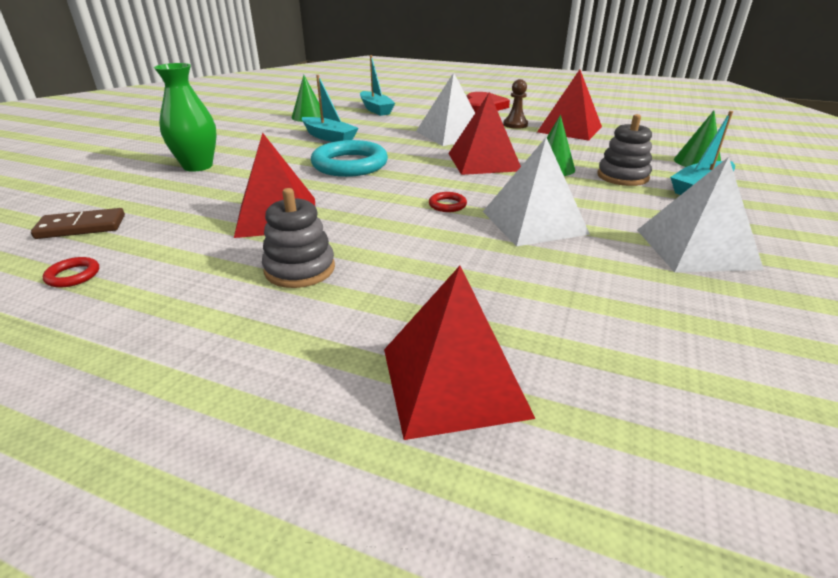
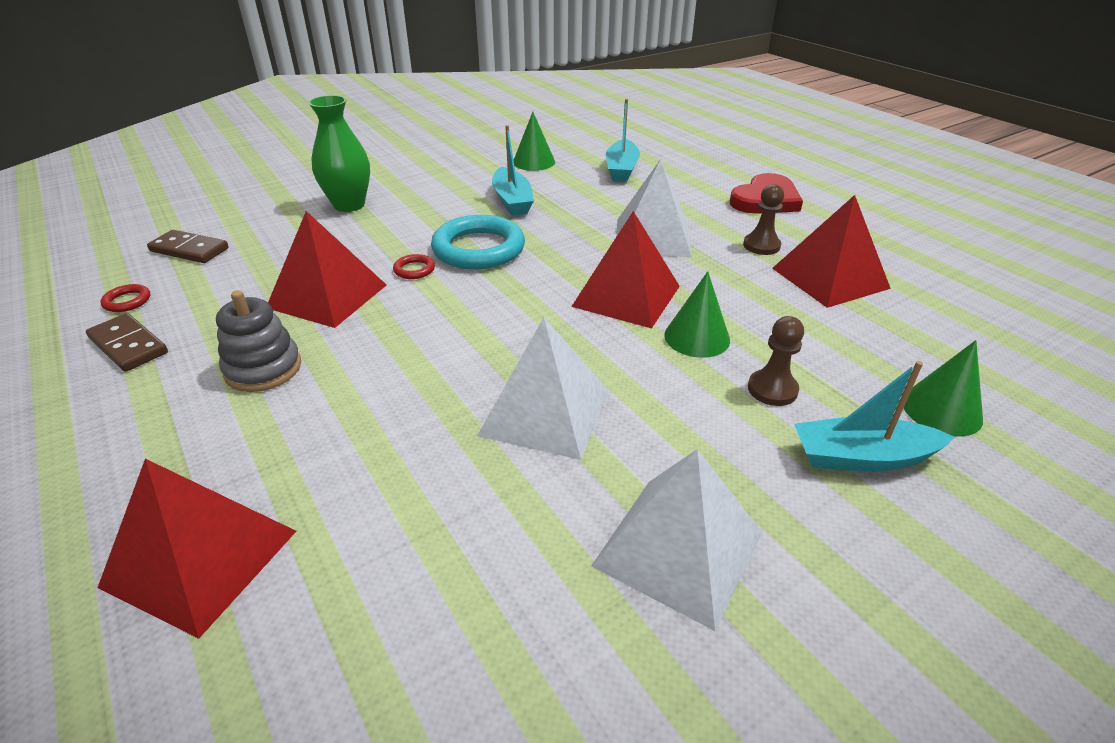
camera: 35 degrees right, 5 degrees up
(134, 300) = (128, 345): none -> brown domino
(447, 205) = (492, 346): red ring -> red ring (414, 270)
(622, 176) = (772, 389): grey stacking toy -> brown pawn

